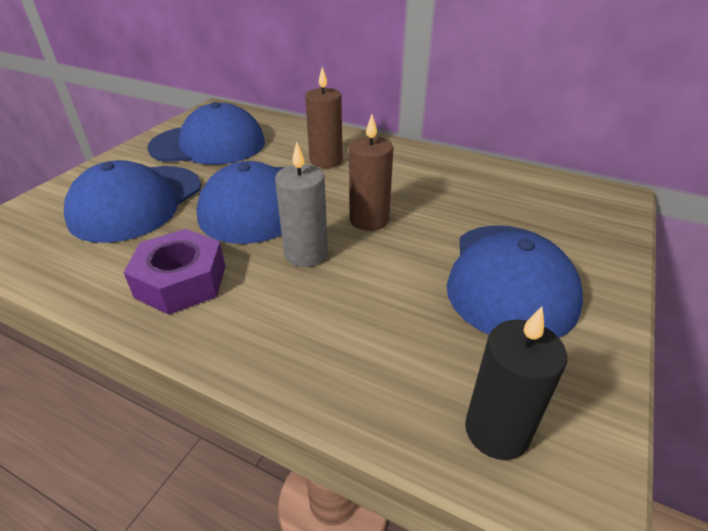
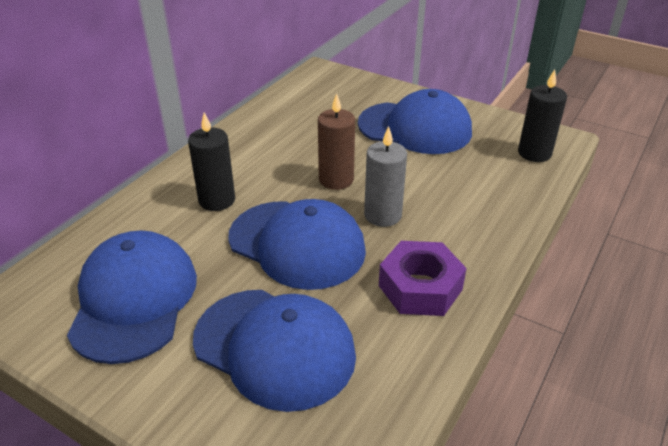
camera: 85 degrees left, 0 degrees up
(326, 160) = (217, 200): brown candle -> black candle

